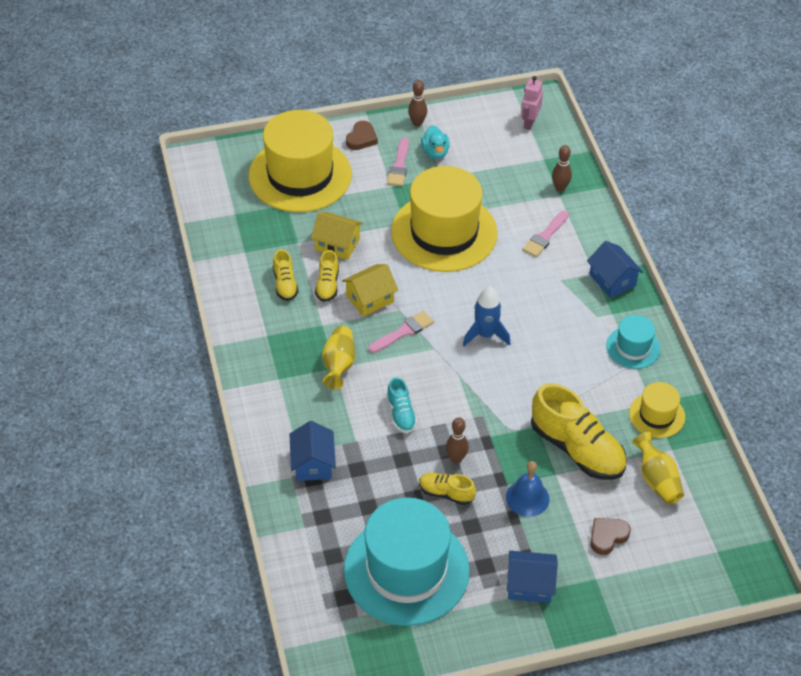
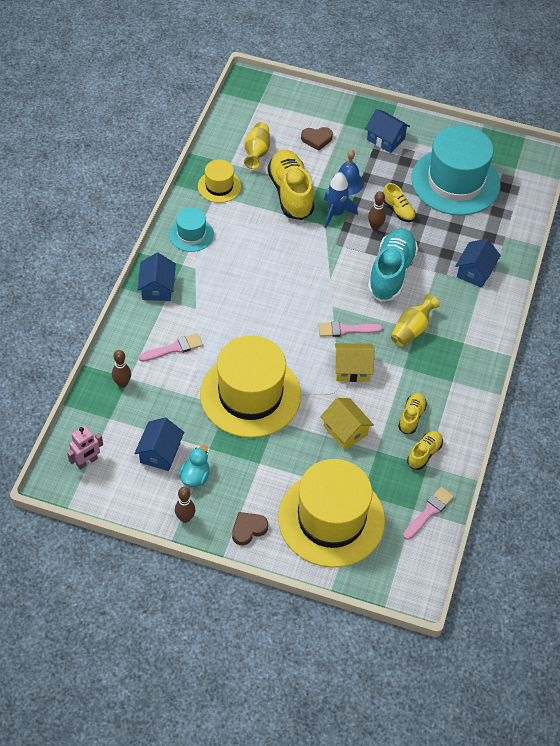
camera: 150 degrees left, 5 degrees up
(327, 285) = (378, 398): yellow shoe -> yellow shoe (424, 453)
(399, 165) = (237, 480): pink brush -> pink brush (429, 512)
(401, 414) = (391, 273): turquoise shoe -> turquoise shoe, size x1.99
(479, 155) = (160, 452): none -> blue house
(485, 334) = (287, 296): blue rocket -> blue rocket (335, 213)

